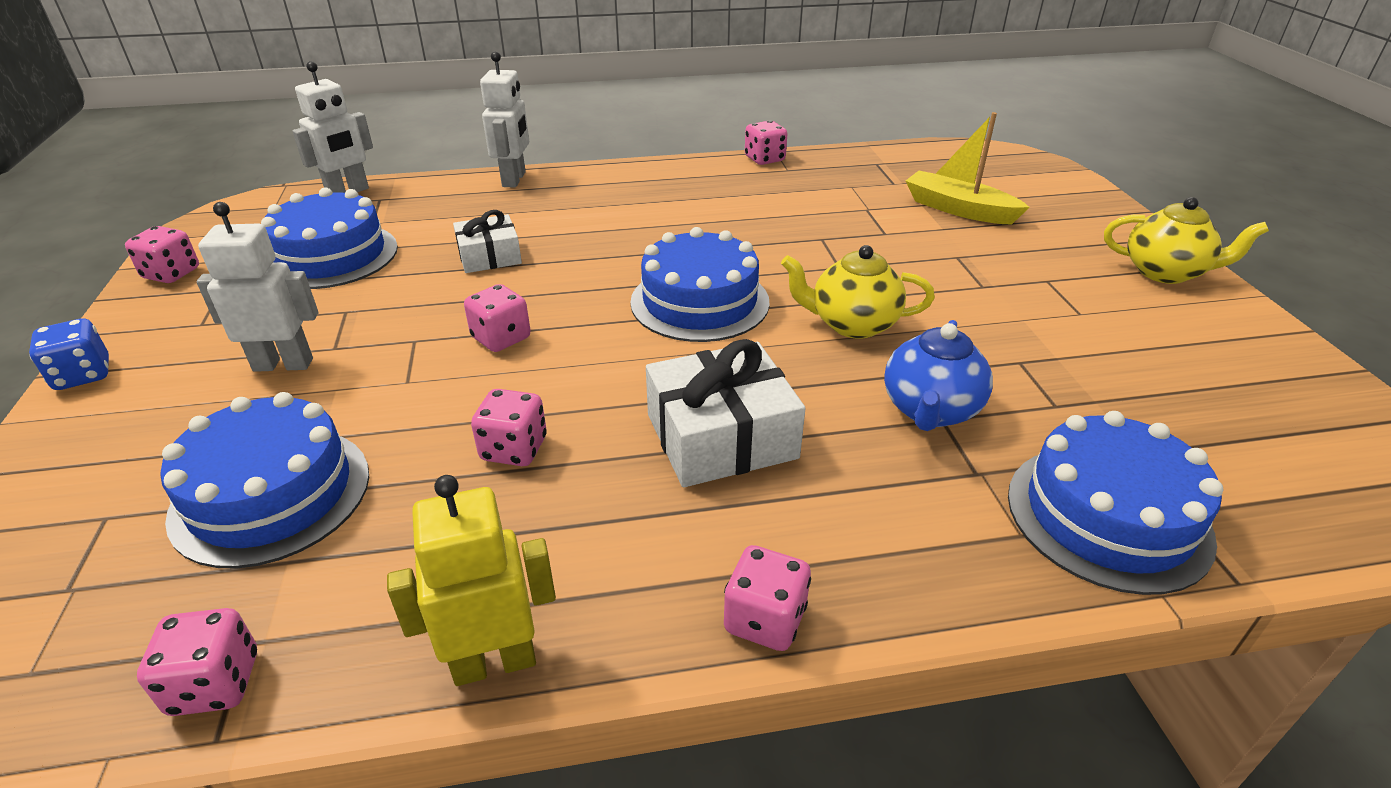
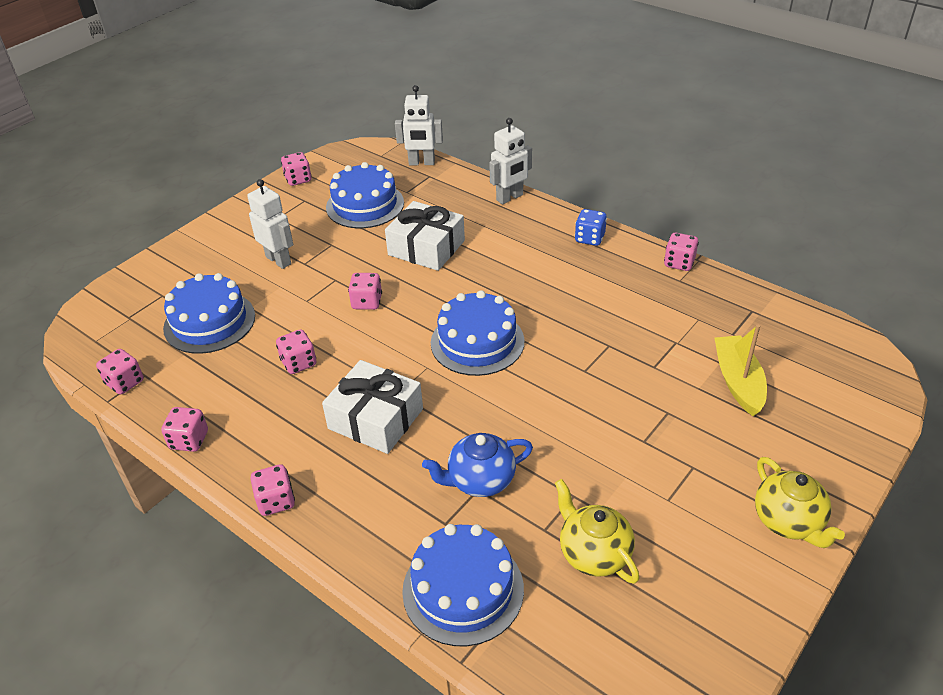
camera: 50 degrees right, 5 degrees up
(83, 375) = (218, 221): blue dice -> blue dice (589, 238)
(489, 256) = (426, 248): white gift -> white gift, size x1.62
(494, 662) = (189, 440): yellow robot -> pink dice
(852, 324) = (527, 409): yellow teapot -> yellow teapot (593, 553)

